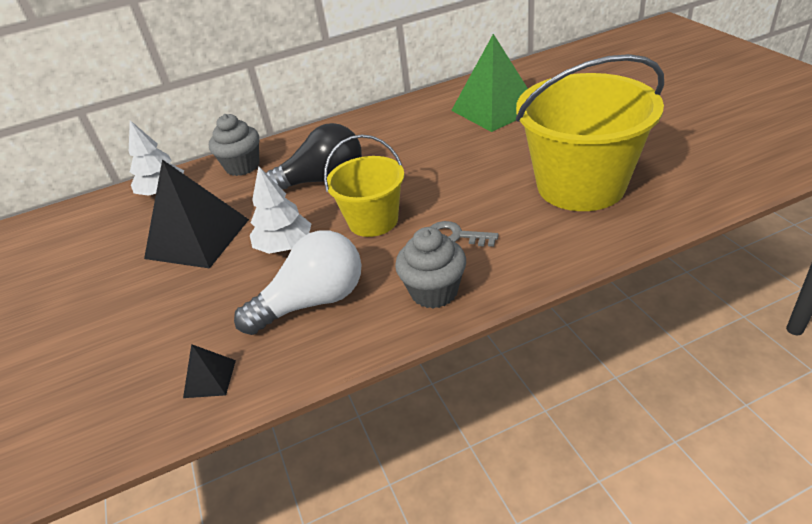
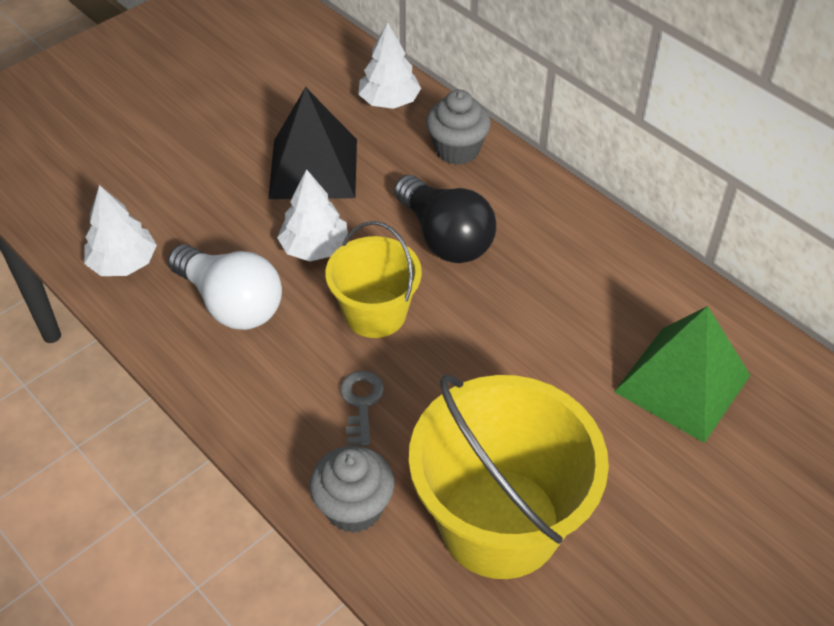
camera: 65 degrees right, 10 degrees up
(210, 378) = (123, 263): black pyramid -> white tree
(434, 291) = (262, 404): grey cupcake -> grey cupcake (354, 507)

